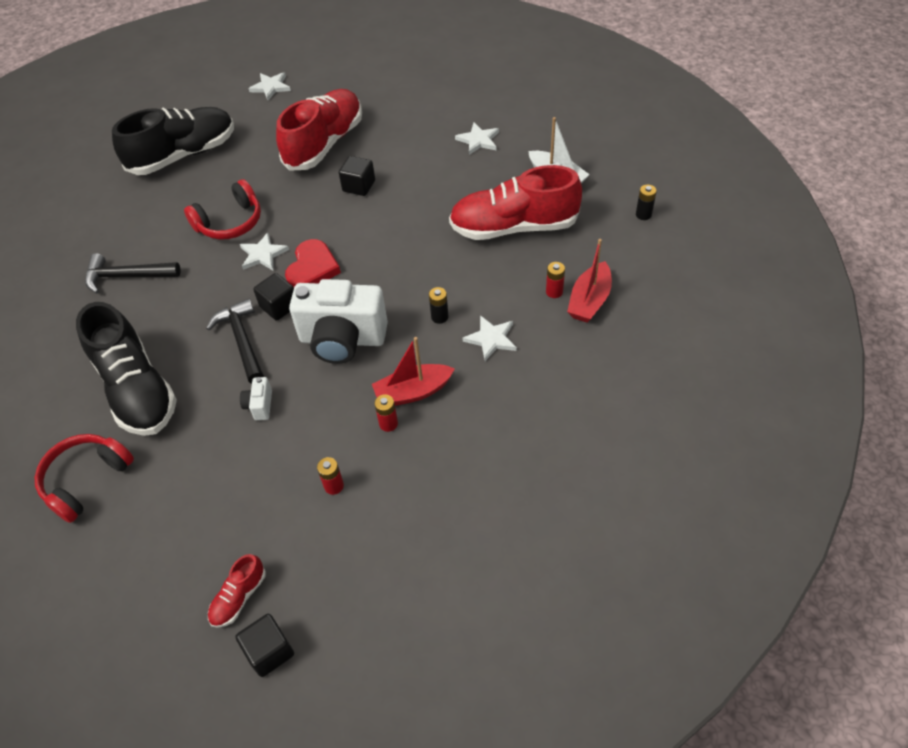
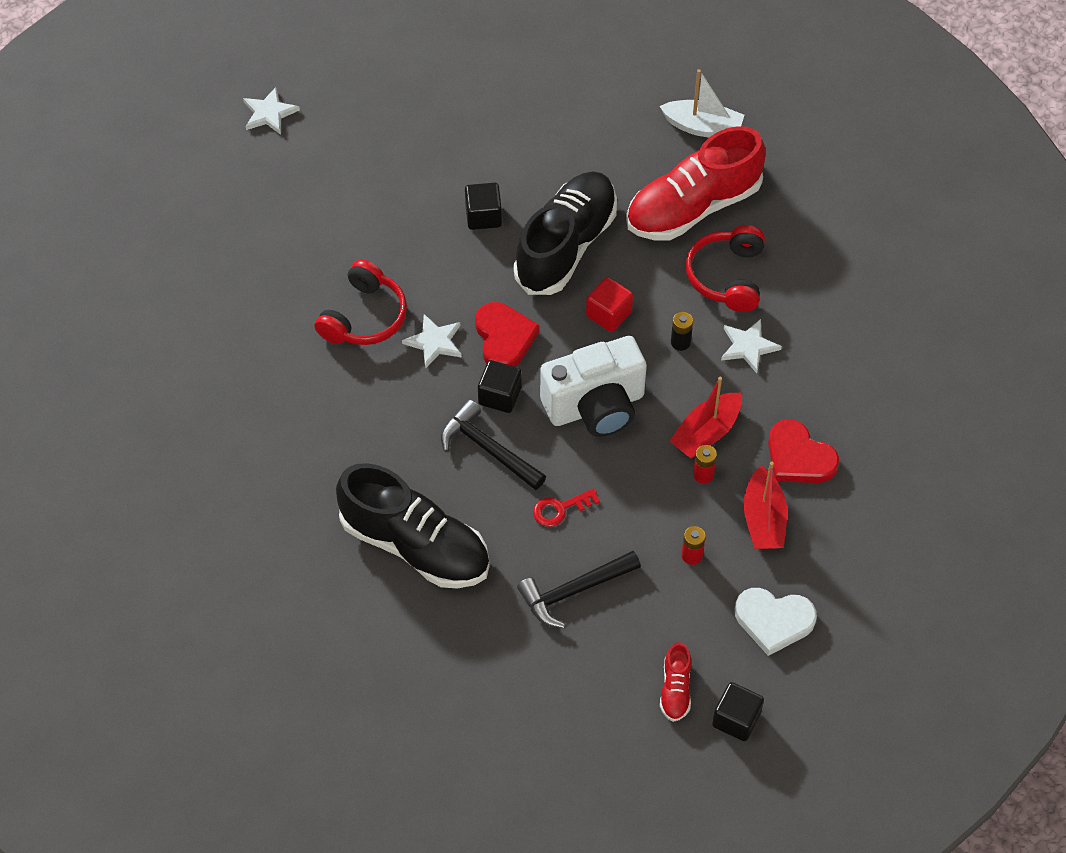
camera: 30 degrees left, 5 degrees up
(86, 480) = (439, 654): red headphones -> red headphones (727, 276)
(127, 276) = (295, 427): black hammer -> black hammer (574, 591)
(184, 155) = (233, 249): black shoe -> black shoe (566, 246)
(259, 405) = (560, 509): white camera -> red key
(324, 144) = (401, 173): red shoe -> none
(363, 574) = (773, 621): none -> white heart
(399, 278) = (608, 314): none -> red cube
(476, 441) = (799, 457): none -> red heart
(478, 140) = (583, 106): white star -> none
(554, 292) = (780, 269): red battery -> none
(589, 301) = (821, 266): red boat -> red boat (763, 519)
(643, 214) = (821, 143): black battery -> none

